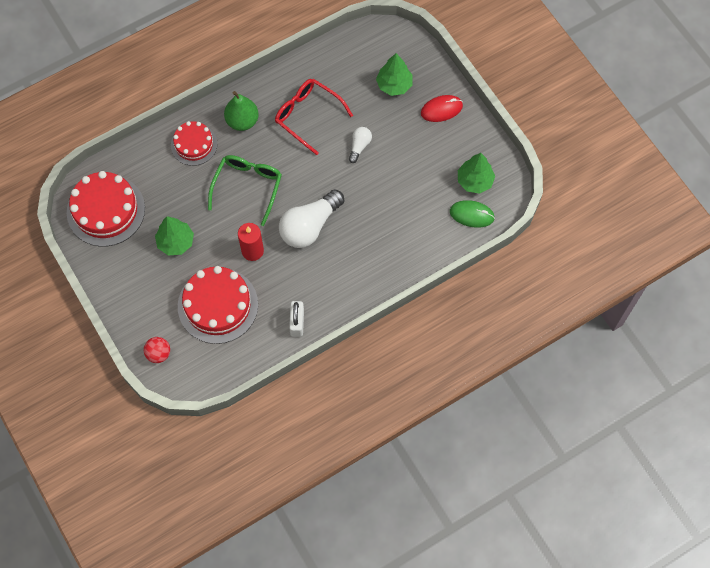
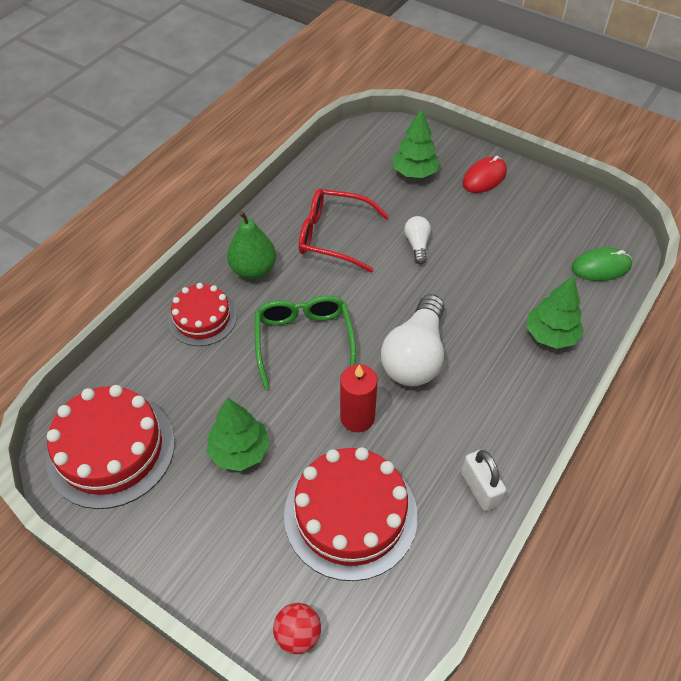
camera: 25 degrees left, 15 degrees down
(475, 181) = (576, 232): green tree -> green tree (550, 335)

